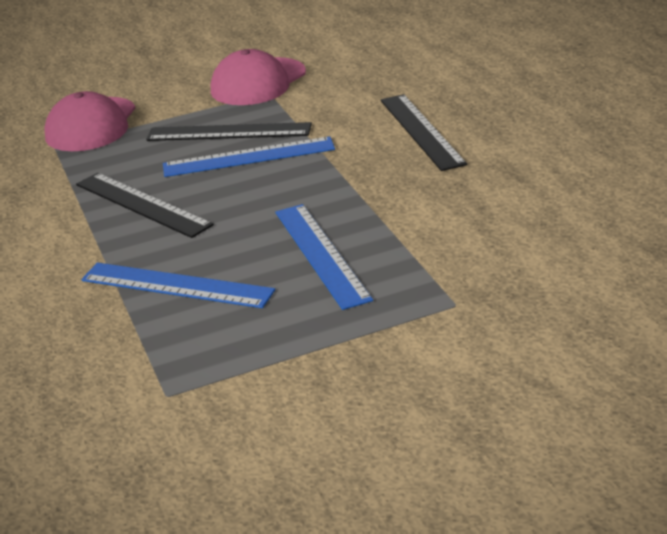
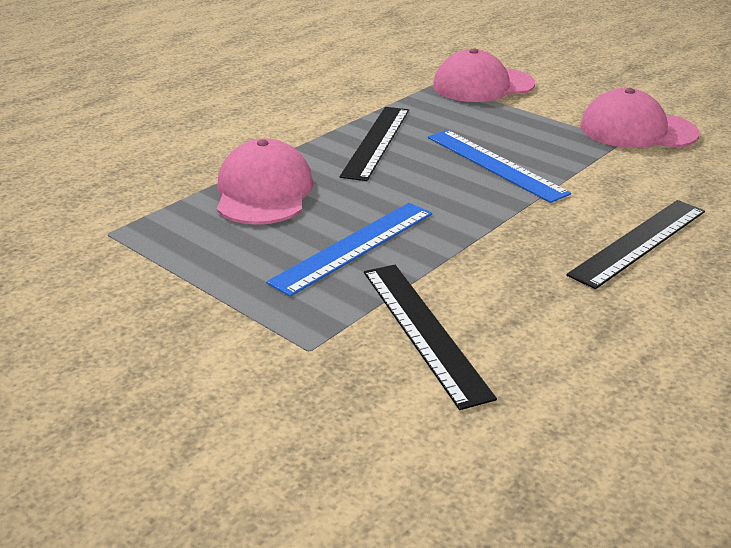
camera: 60 degrees right, 0 degrees up
(176, 285) = (264, 192): blue ruler -> pink cap
(229, 132) = (530, 143): black ruler -> black ruler (424, 330)

